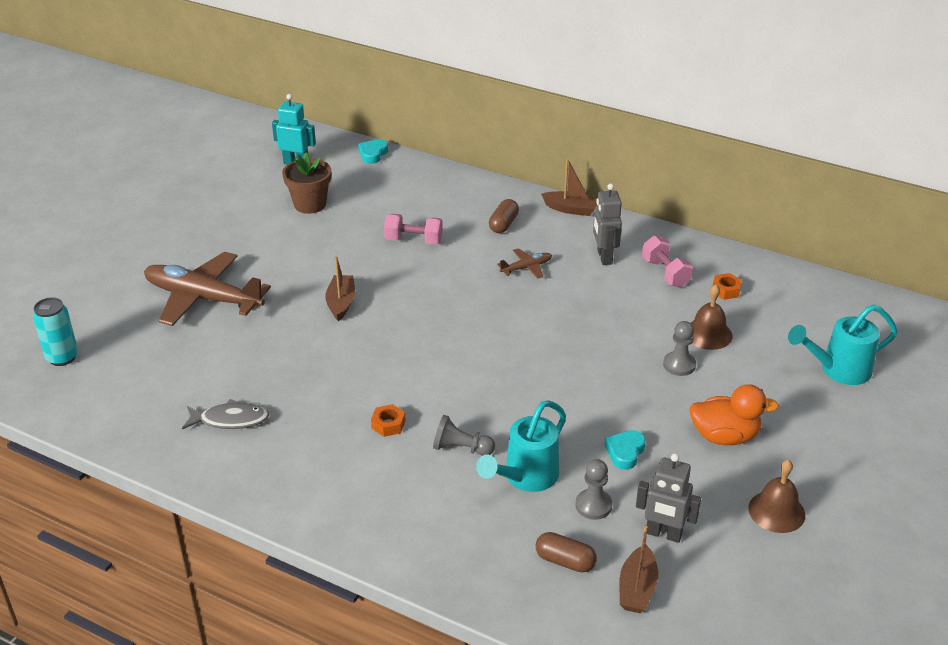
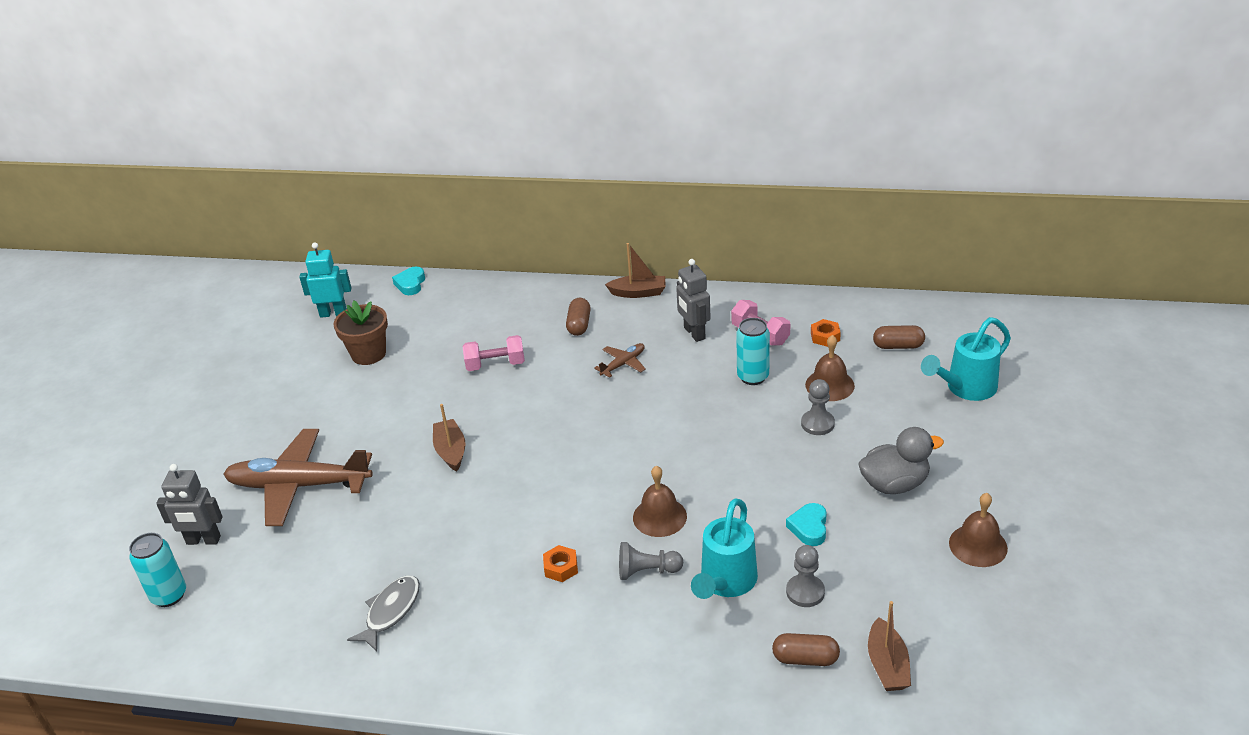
camera: 15 degrees left, 0 degrees up
(230, 420) = (390, 612): grey fish -> grey fish turned 45 degrees counterclockwise
(495, 406) = (659, 517): none -> brown bell
(639, 308) = (753, 377): none -> turquoise can
(663, 534) = (885, 601): grey robot -> grey robot (203, 540)
(724, 436) = (894, 484): orange duck -> grey duck
(792, 316) = (898, 346): none -> brown capsule

